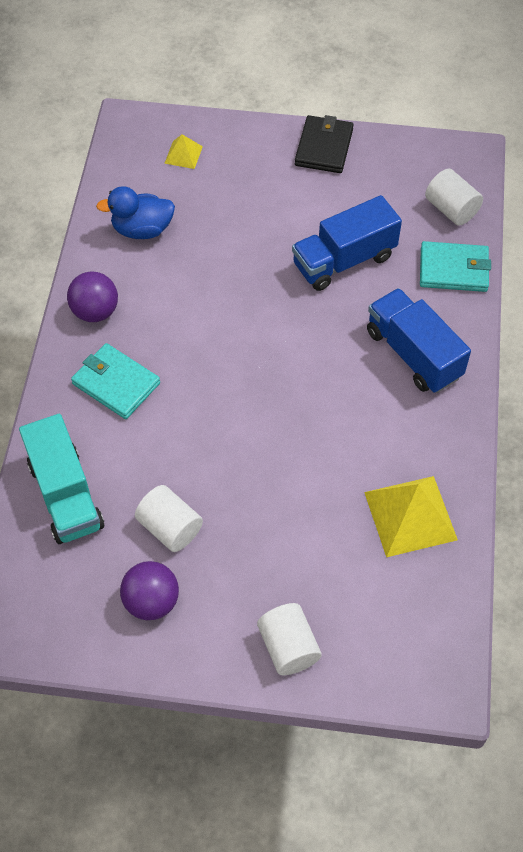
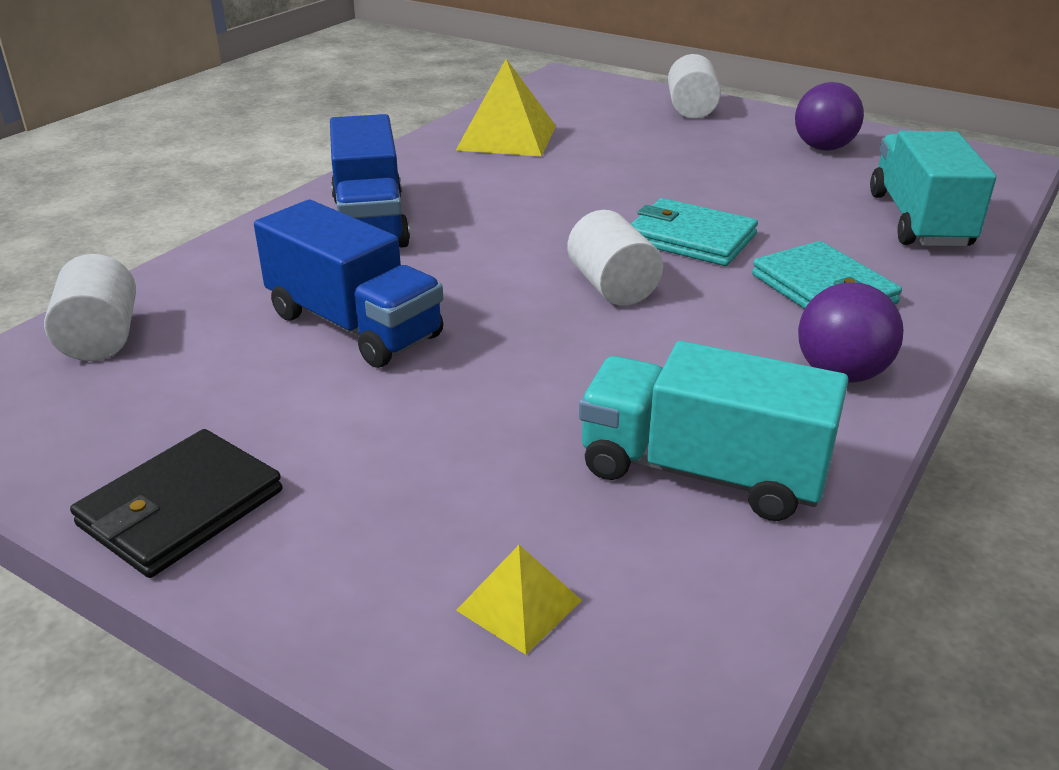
camera: 155 degrees left, 25 degrees down
(142, 230) = (701, 472): blue duck -> turquoise truck
(170, 528) = (785, 178): white cylinder -> white cylinder (612, 287)
(344, 260) = (354, 325): blue truck -> blue truck turned 45 degrees clockwise
(454, 269) = (206, 275): turquoise wallet -> turquoise wallet (691, 238)

